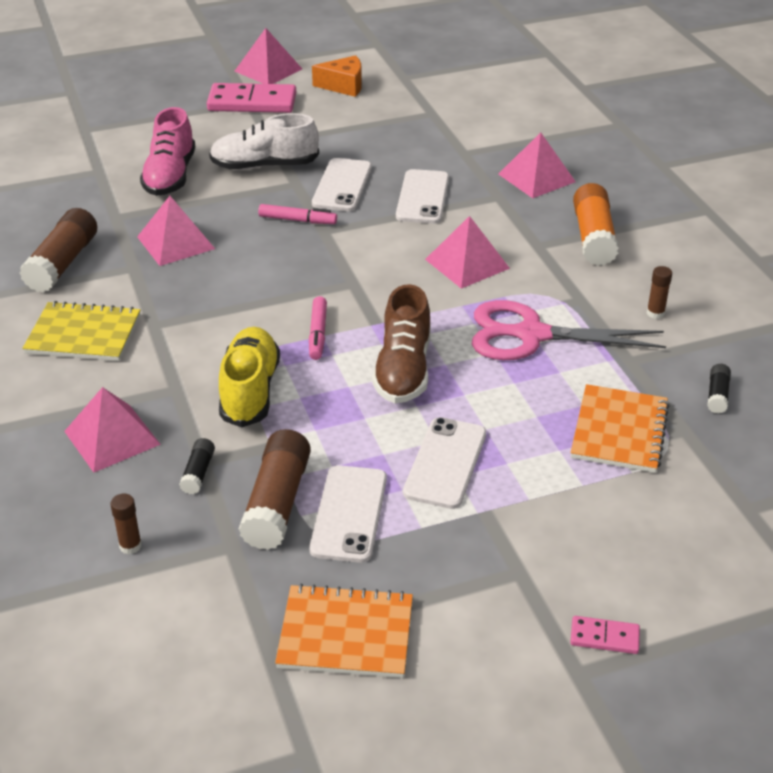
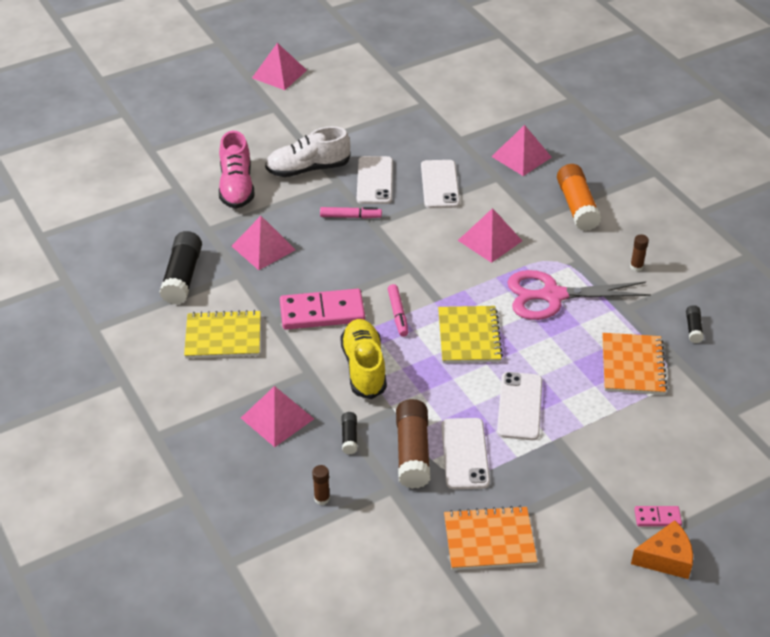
camera: 10 degrees left, 5 degrees up
(63, 263) = (182, 277): brown glue stick -> black glue stick
(252, 102) = (277, 108): pink domino -> pink domino (322, 312)
(343, 86) = (346, 84): orange cheese -> orange cheese (665, 558)
(403, 370) = (469, 336): brown shoe -> yellow notebook

